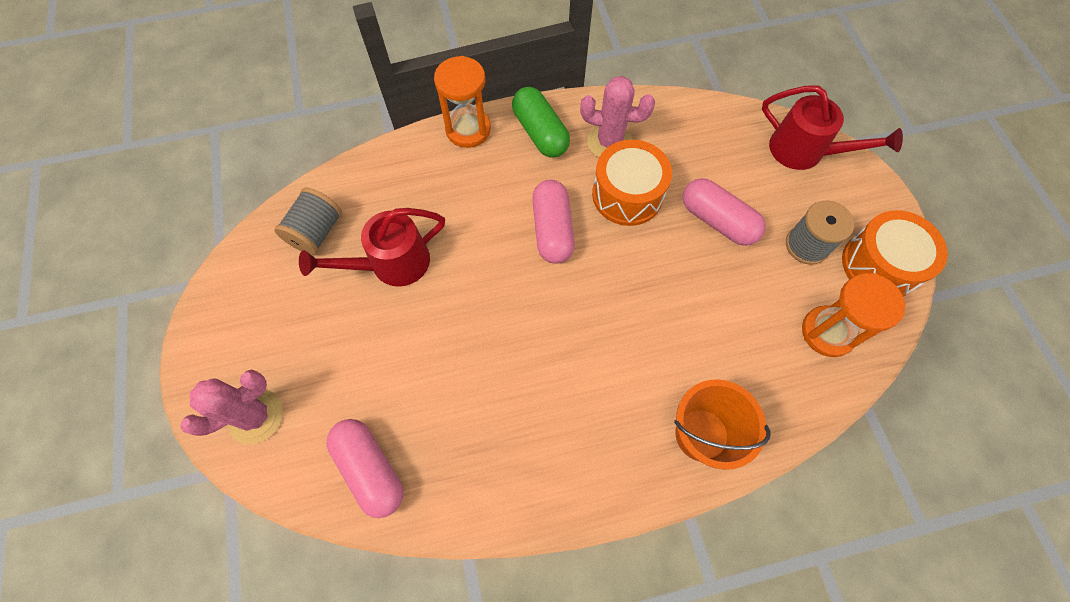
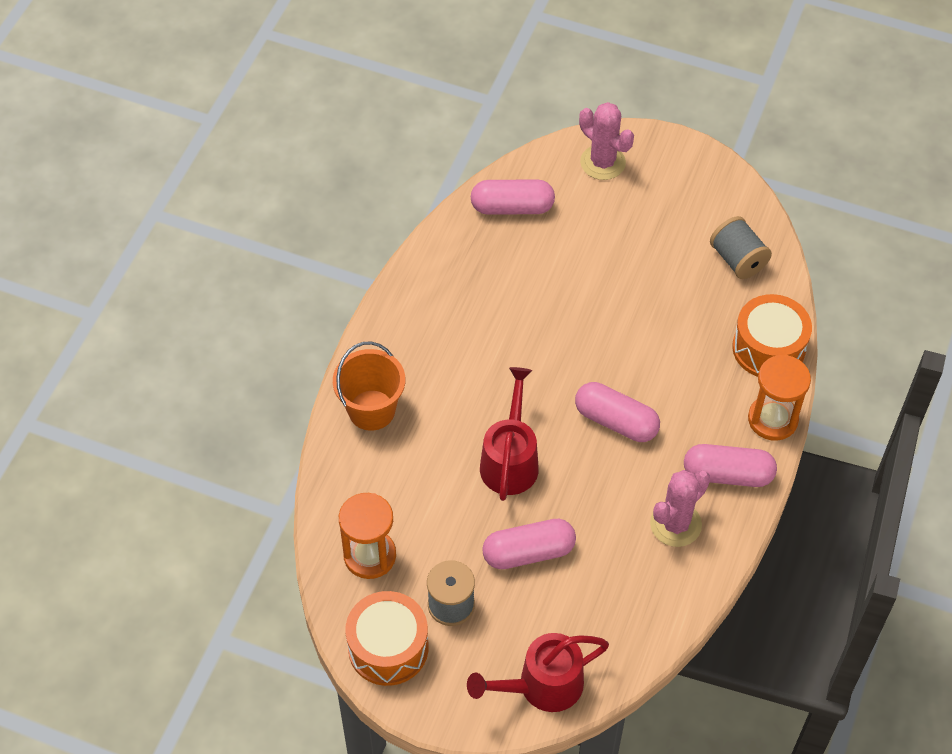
camera: 125 degrees right, 10 degrees down
(255, 416) = (602, 162): pink cactus -> pink cactus turned 45 degrees counterclockwise
(391, 264) = (668, 293): red watering can -> red watering can (510, 459)
(540, 133) = (727, 474): green capsule -> pink capsule
(627, 194) = (608, 500): orange drum -> orange drum (768, 348)

